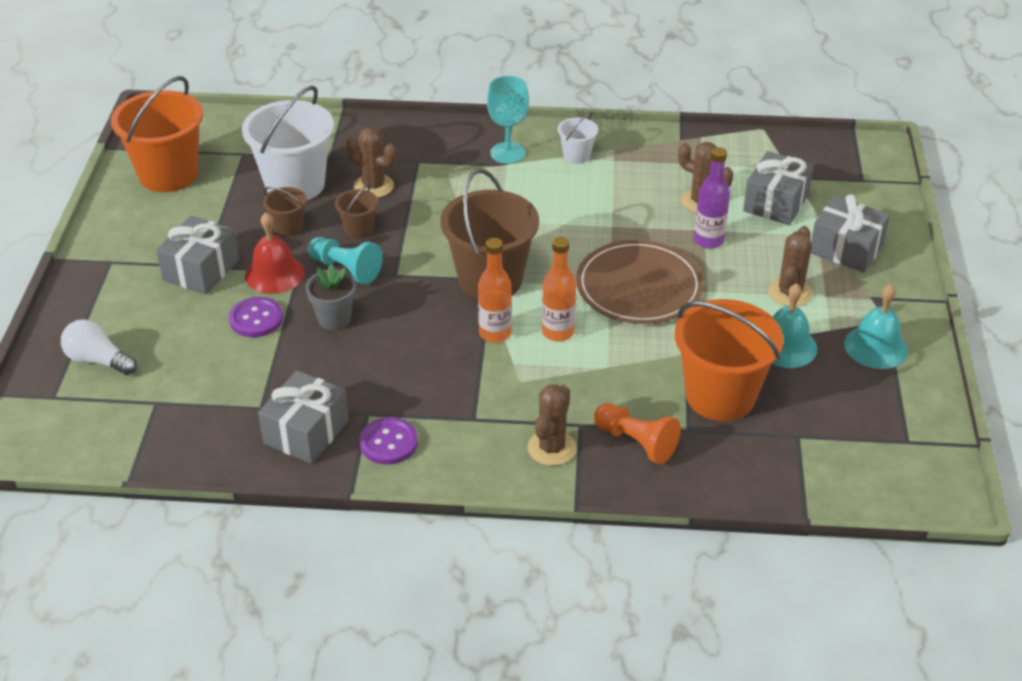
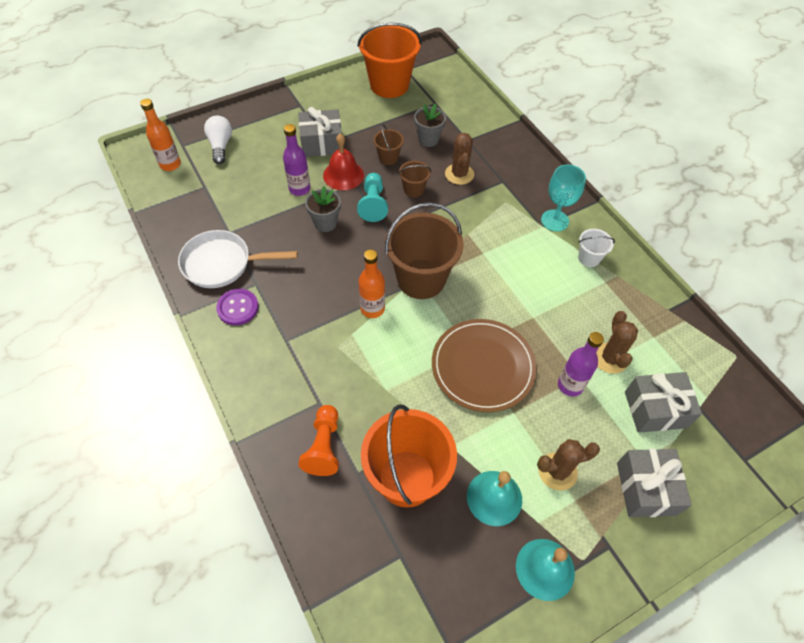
camera: 55 degrees right, 15 degrees up
(256, 319) = (299, 189): purple button -> purple bottle
(295, 185) = (428, 139): white bucket -> grey flower pot
(306, 432) = (222, 264): grey gift -> white pan
(551, 448) = (286, 398): brown cactus -> none
(558, 332) = (399, 343): orange bottle -> orange bottle (170, 164)

